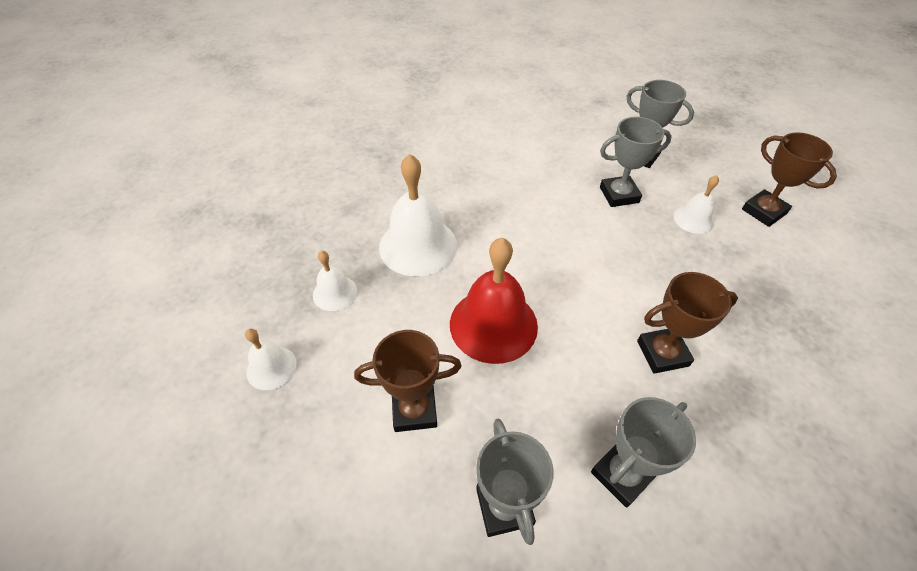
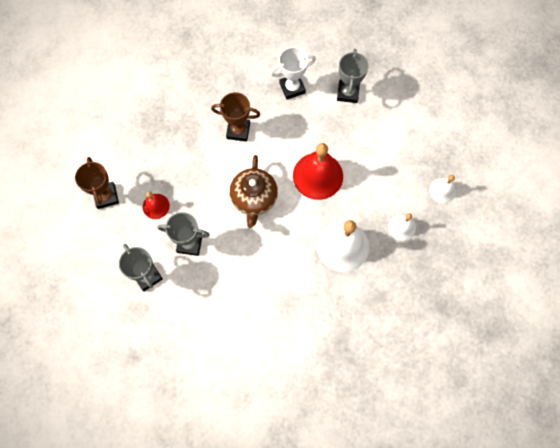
camera: 160 degrees left, 20 degrees up
(414, 410) = (374, 144): brown trophy -> none
(572, 265) = (254, 198): none -> brown teapot
(622, 474) = (292, 88): grey trophy -> white trophy
(693, 219) = (156, 206): white bell -> red bell

